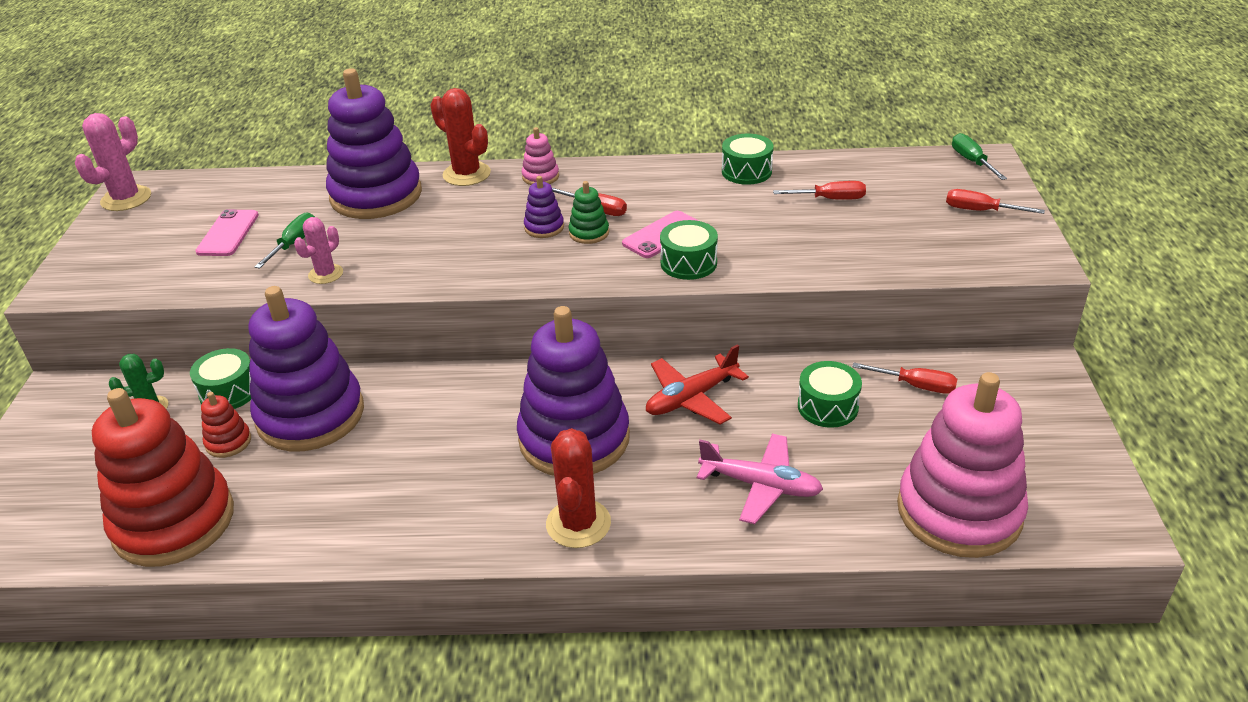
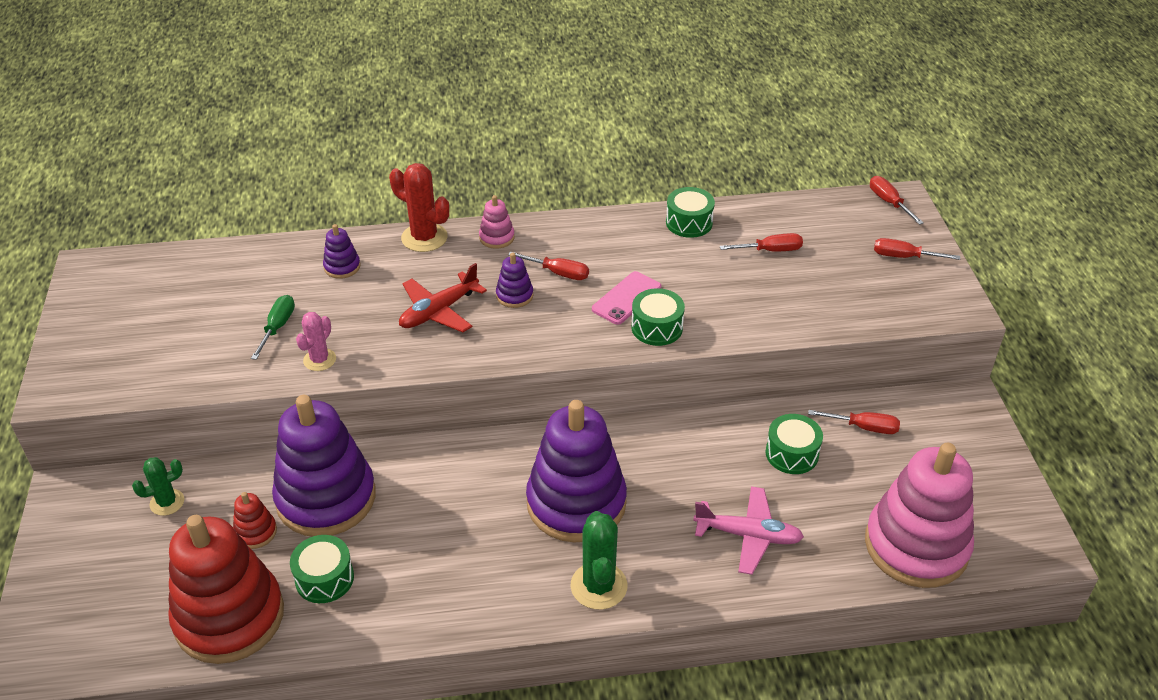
camera: 10 degrees left, 5 degrees up
(126, 199) = (88, 283): pink cactus -> none
(228, 233) = (207, 319): pink phone -> none
(229, 392) = (239, 479): green drum -> green drum (324, 578)
(376, 195) = (342, 267): purple stacking toy -> purple stacking toy, size x0.41
(578, 524) = (599, 586): red cactus -> green cactus
(589, 233) = (558, 299): green stacking toy -> none
(691, 398) = (672, 454): red plane -> red plane (439, 311)
(972, 161) = (889, 202): green screwdriver -> red screwdriver

